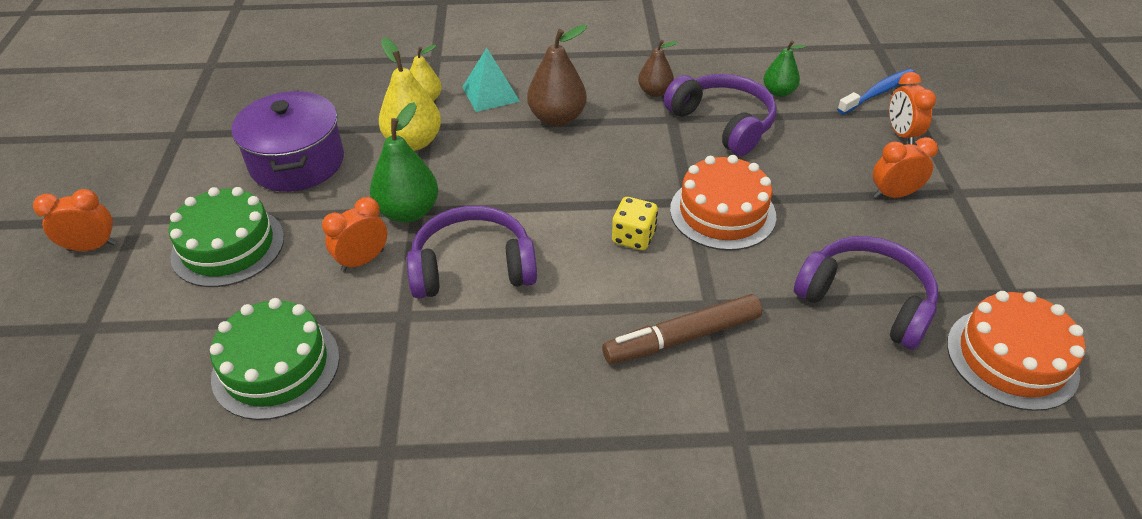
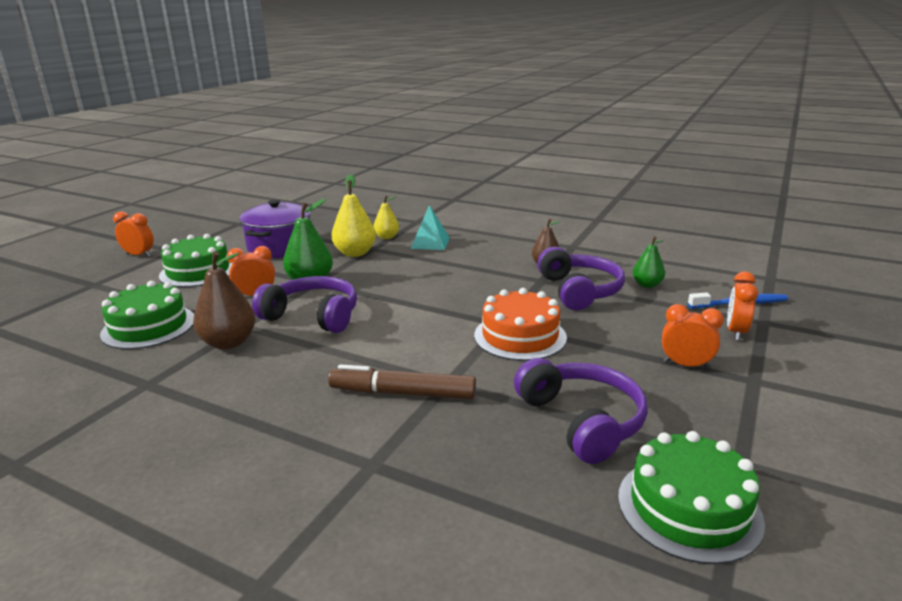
camera: 30 degrees right, 20 degrees down
(557, 118) = (459, 262): brown pear -> brown pear (229, 343)
(633, 237) = (436, 331): yellow dice -> none
(1011, 358) = (688, 508): orange cake -> green cake

